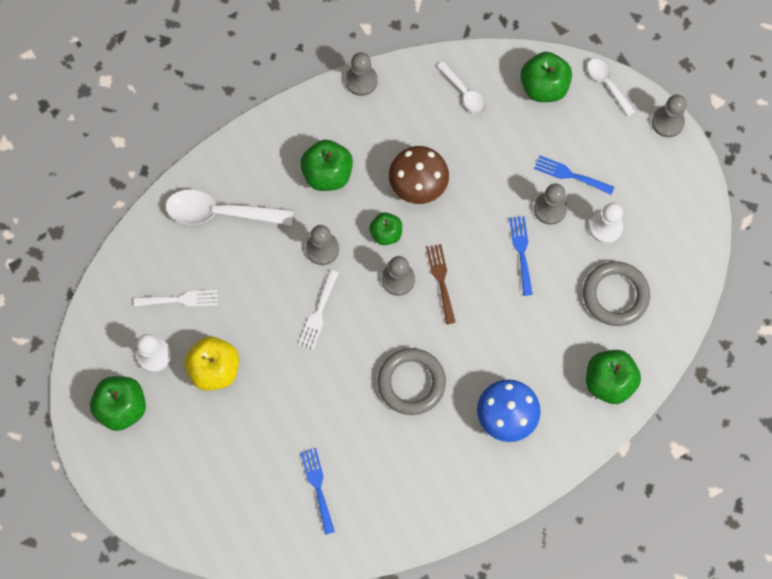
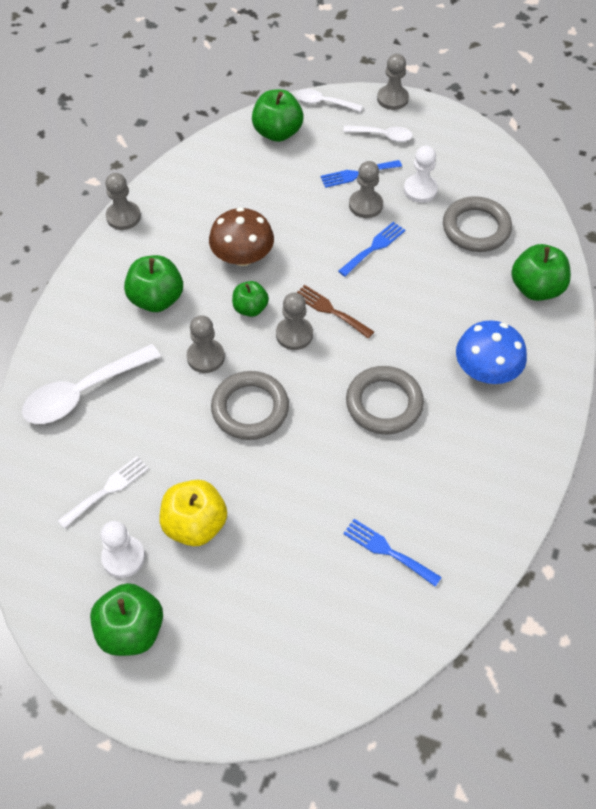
camera: 40 degrees left, 15 degrees down
(318, 313) = (250, 408): white fork -> grey ring
(464, 93) = (219, 173): white spoon -> white spoon (382, 136)
(521, 251) = (374, 247): blue fork -> blue fork turned 90 degrees clockwise

